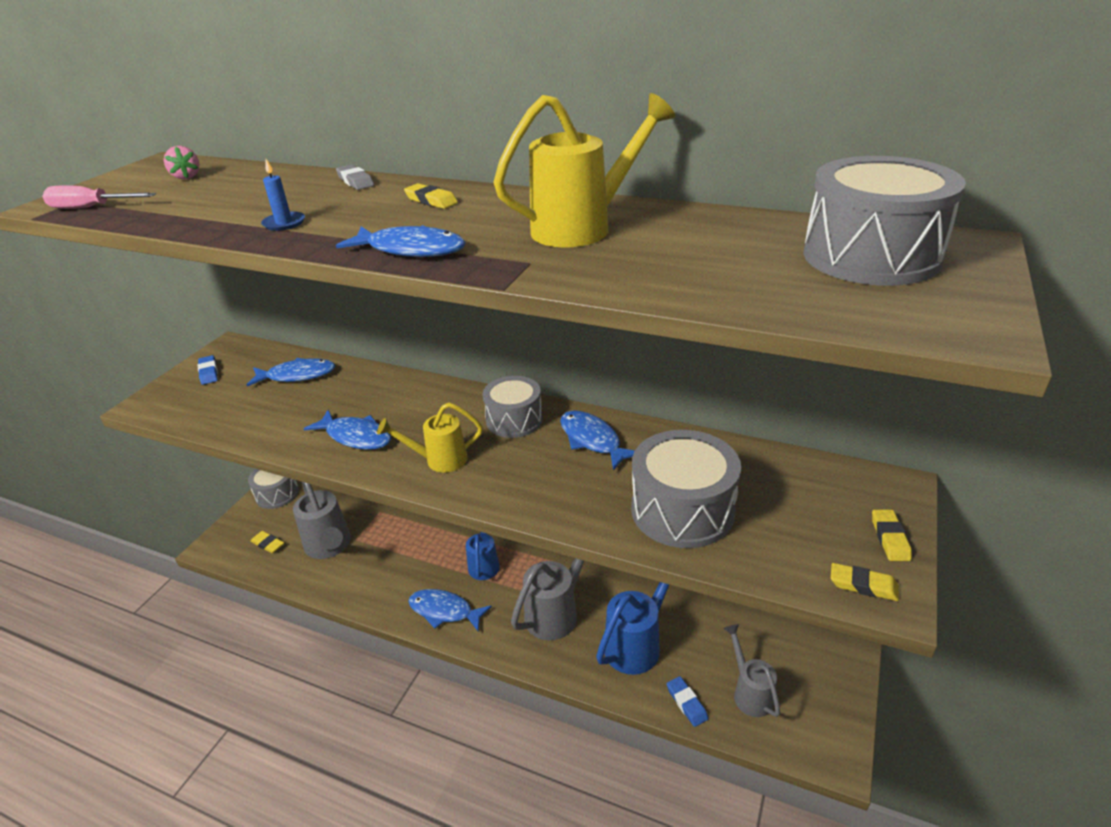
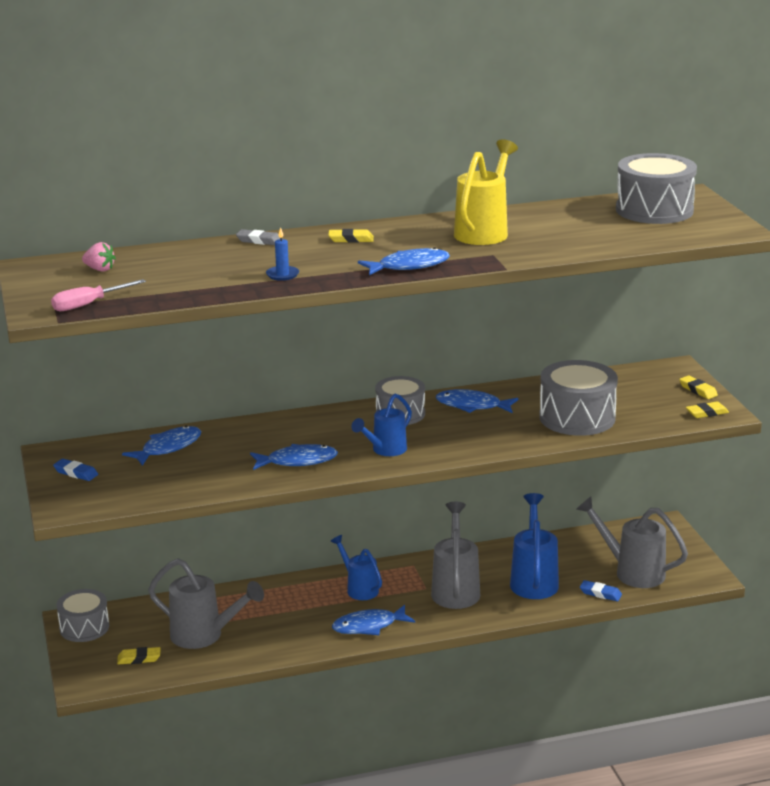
camera: 40 degrees left, 10 degrees down
(439, 460) = (385, 450): yellow watering can -> blue watering can
(749, 692) = (631, 571): grey watering can -> grey watering can, size x1.55

